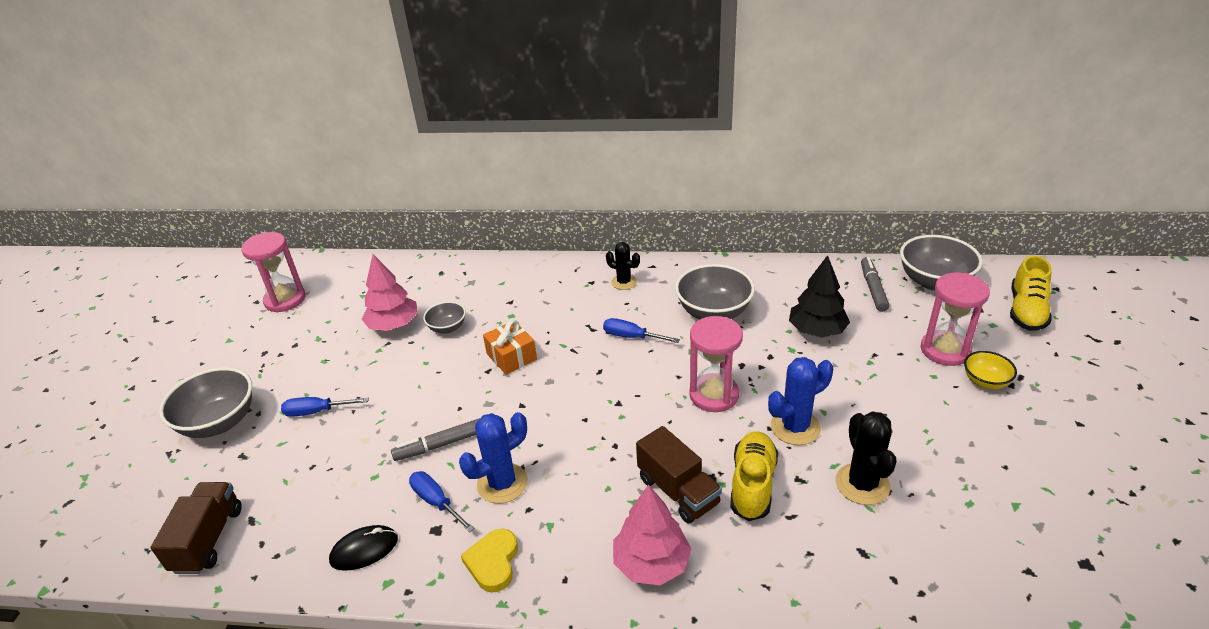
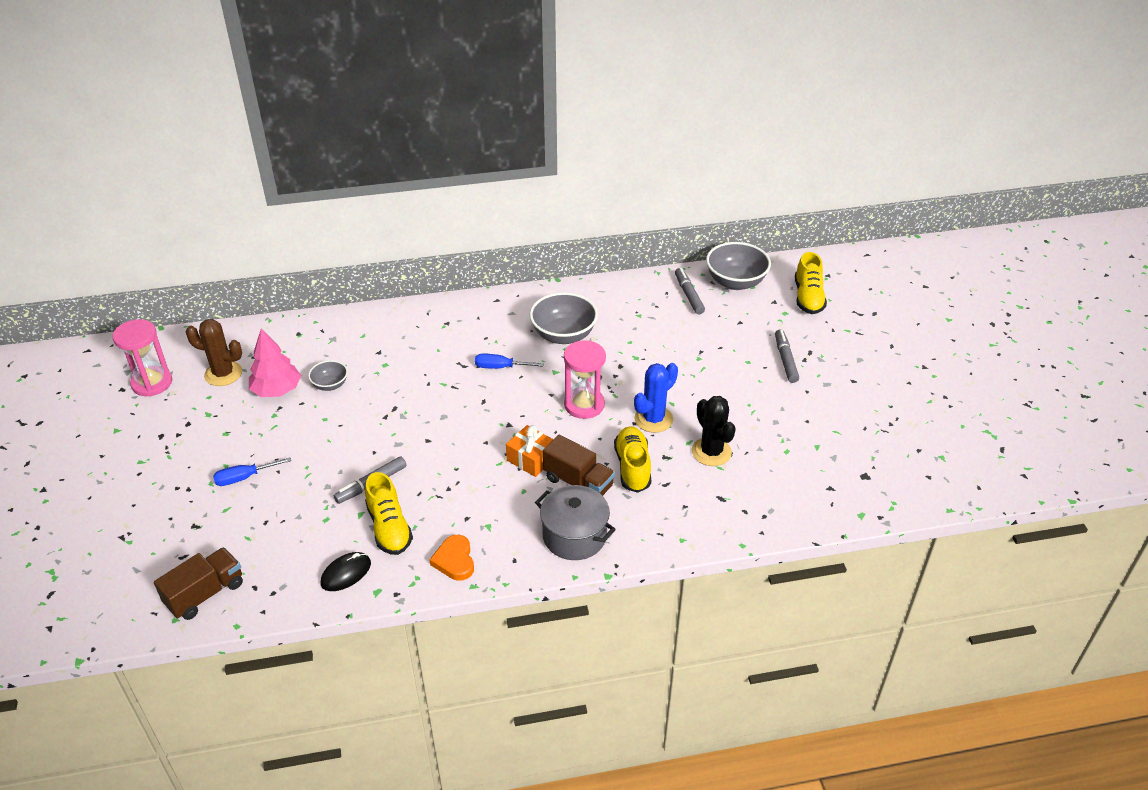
camera: 20 degrees left, 5 degrees up
(208, 539) = (205, 594): brown truck -> brown truck turned 60 degrees clockwise
(219, 422) = (155, 503): grey bowl -> none
(352, 301) = (223, 374): none -> brown cactus
(436, 502) = (389, 528): blue screwdriver -> yellow shoe
(493, 562) = (454, 560): yellow heart -> orange heart
(502, 483) = (437, 503): blue cactus -> none
(511, 356) = (401, 401): orange gift -> orange gift (531, 459)
(624, 282) = (476, 319): black cactus -> none
(651, 563) = (574, 536): pink tree -> grey pot
(817, 331) = (652, 338): black tree -> none
(945, 350) = (753, 339): pink hourglass -> none
(985, 381) = (785, 360): yellow bowl -> grey marker

